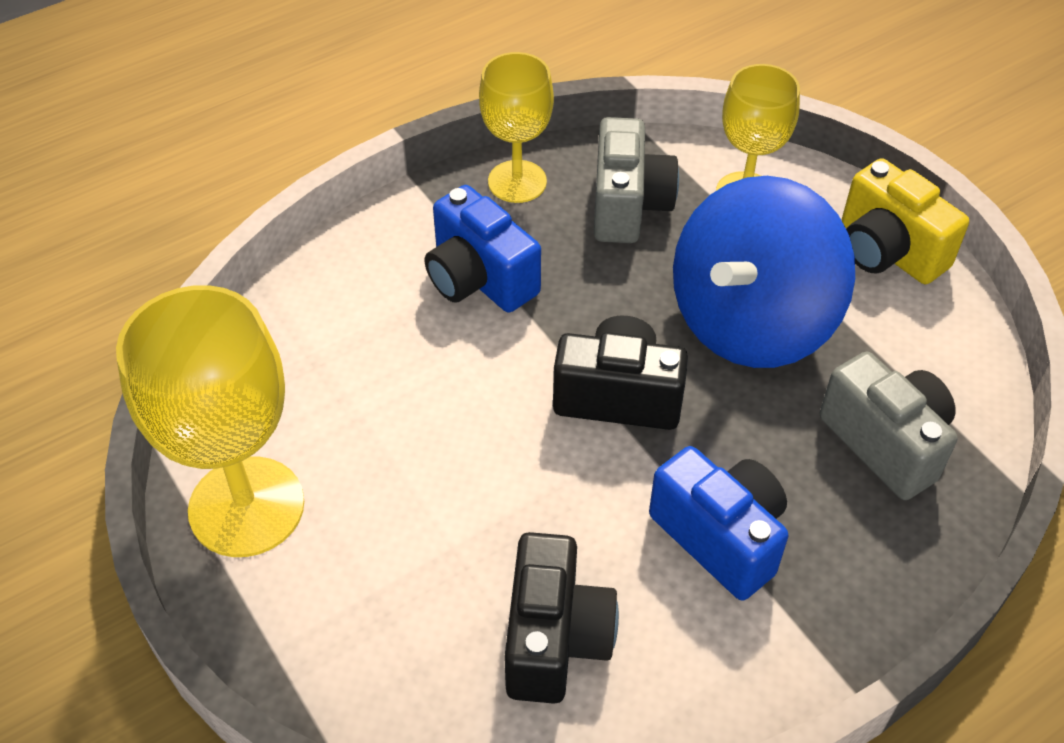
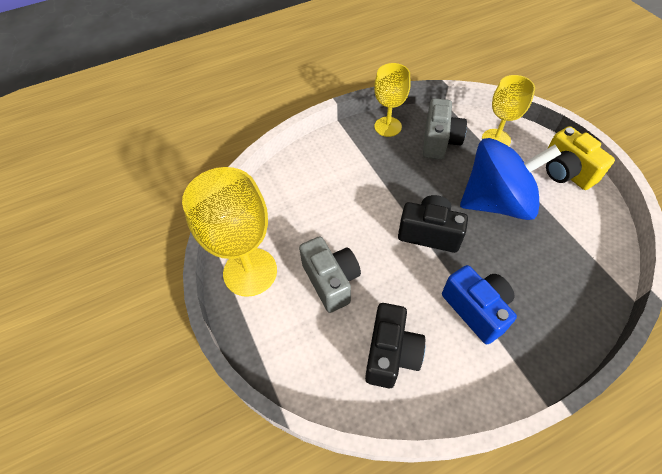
camera: 10 degrees right, 5 degrees up
(479, 279) = (367, 171): blue camera -> none
(751, 321) = (496, 201): blue spinning top -> blue spinning top turned 150 degrees counterclockwise
(886, 443) = (562, 269): grey camera -> grey camera (331, 281)

